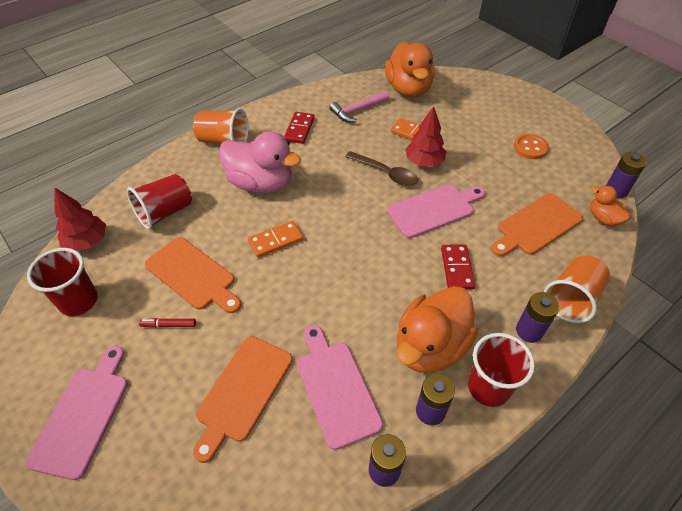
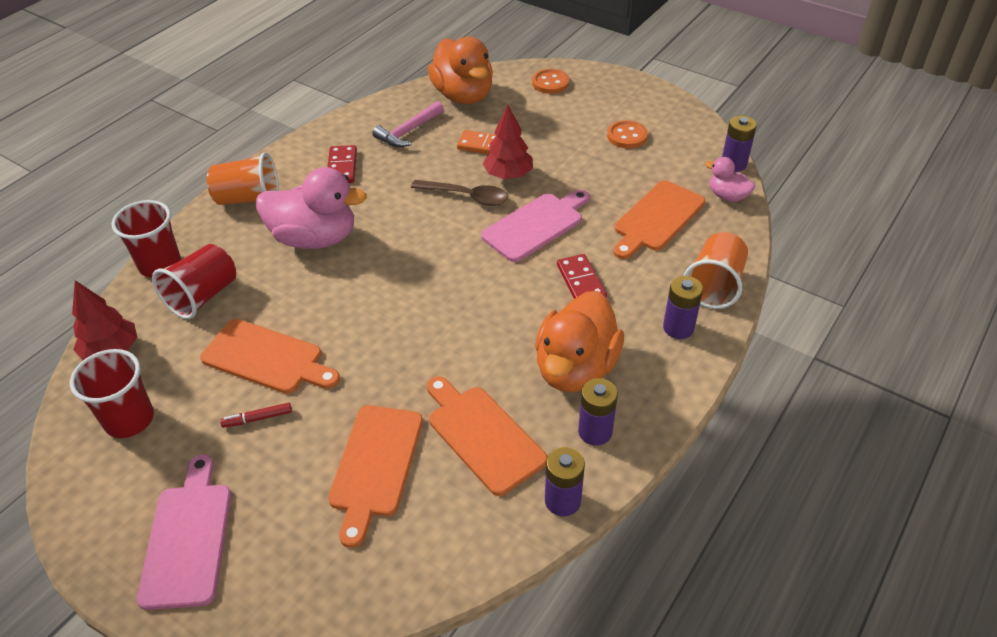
camera: 15 degrees left, 5 degrees down
(275, 240) = (357, 298): orange domino -> none
(335, 388) = (482, 435): pink cutting board -> orange cutting board
(480, 91) = (550, 83): none -> orange button
(488, 387) = (650, 393): red cup -> red cup (160, 265)
(603, 218) = (727, 196): orange duck -> pink duck

